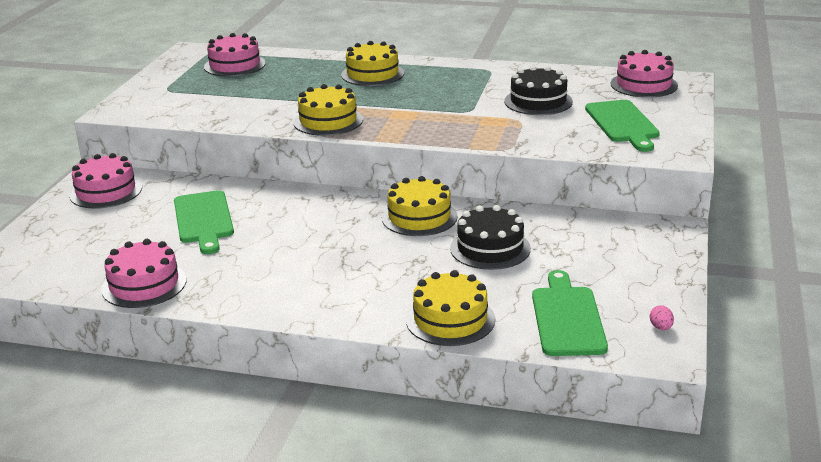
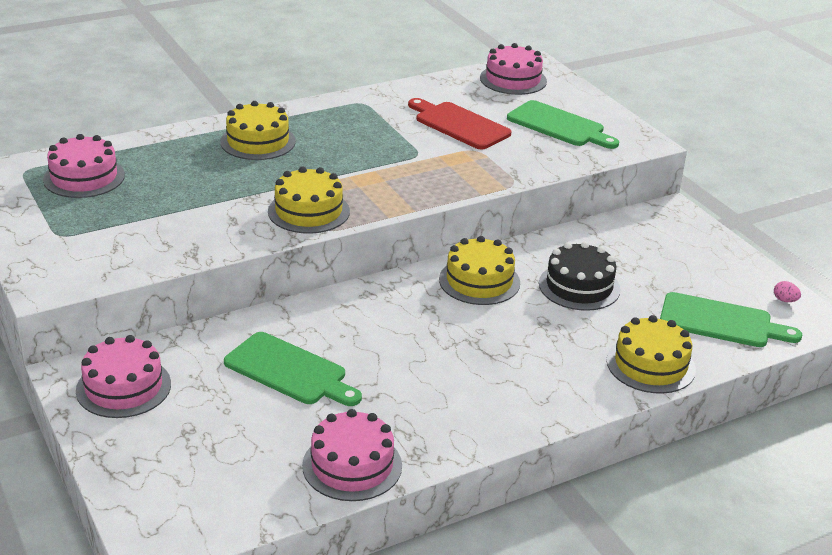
camera: 45 degrees left, 5 degrees up
(538, 101) = (459, 124): black cake -> red cutting board
(567, 318) = (721, 322): green cutting board -> green cutting board turned 150 degrees clockwise

